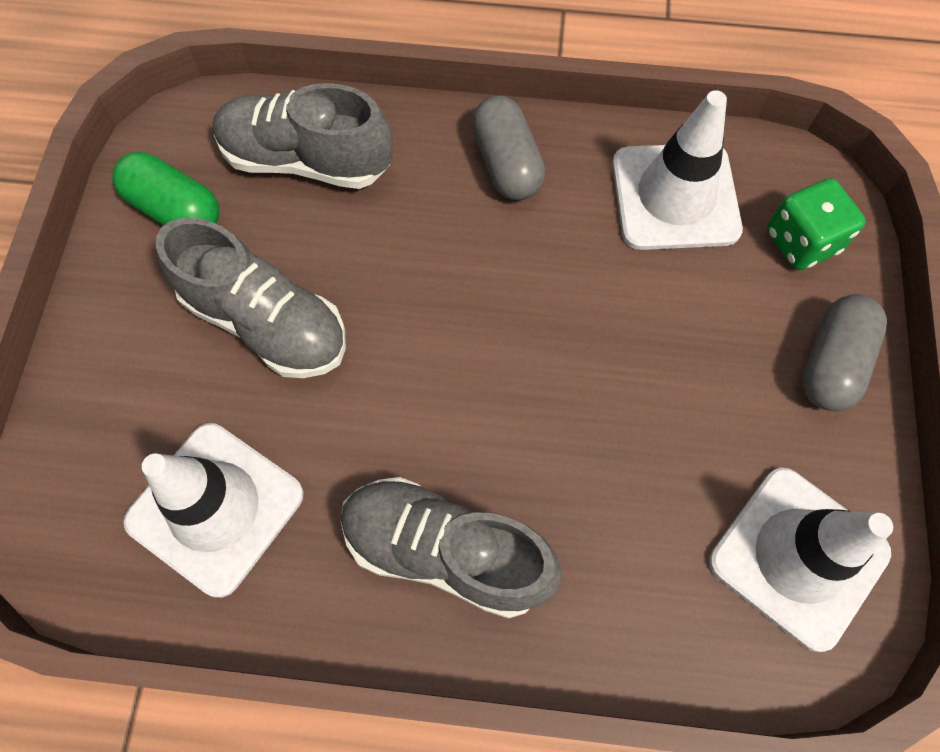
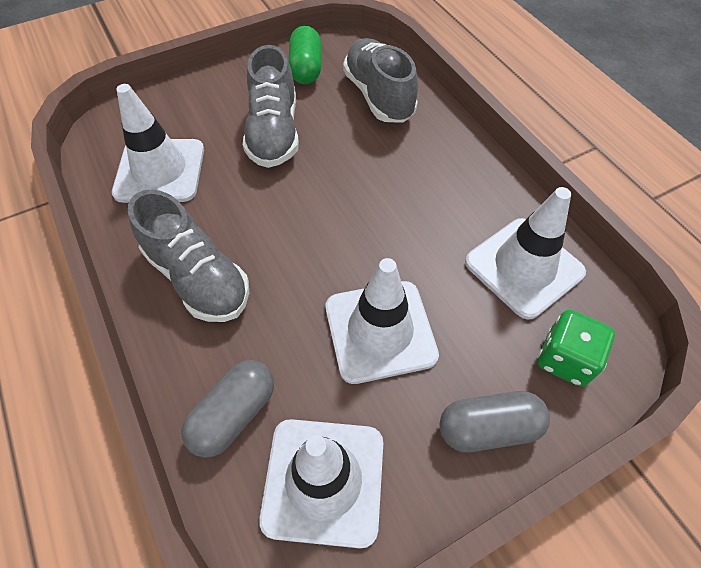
camera: 55 degrees right, 10 degrees down
(445, 551) = (198, 278): grey shoe -> grey shoe turned 150 degrees clockwise
(506, 164) = (460, 174): grey capsule -> grey capsule (234, 414)
(659, 390) = (380, 331): none -> white traffic cone

